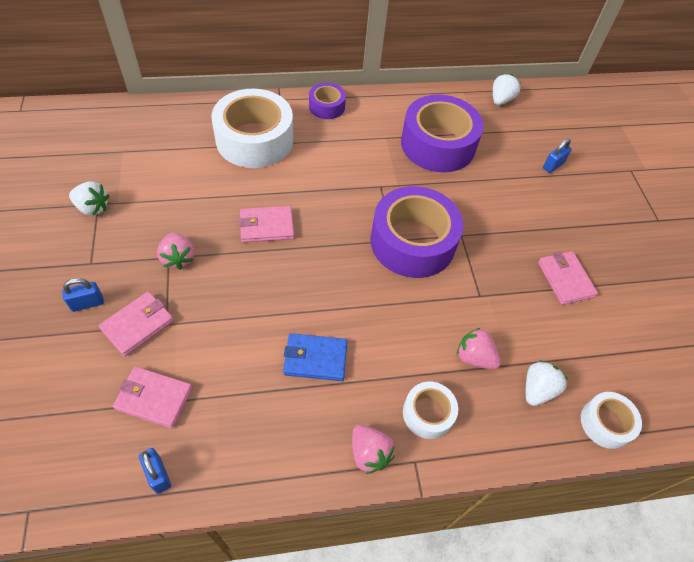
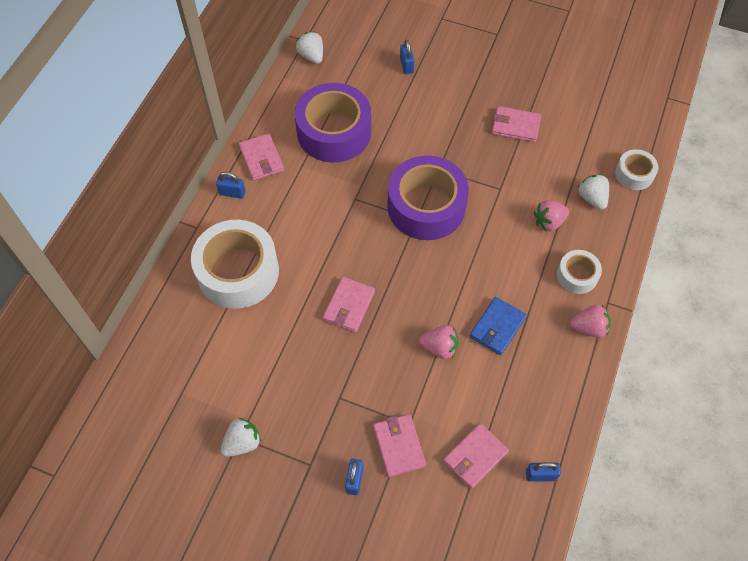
camera: 55 degrees left, 5 degrees up
(178, 258) = (345, 390): pink strawberry -> pink strawberry (439, 348)
(326, 106) = (232, 193): purple tape -> blue padlock
(373, 110) = (261, 159): none -> pink wallet

